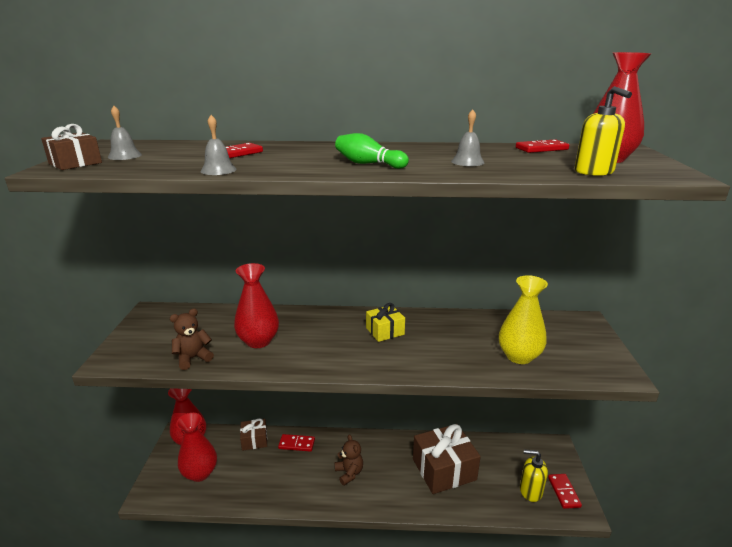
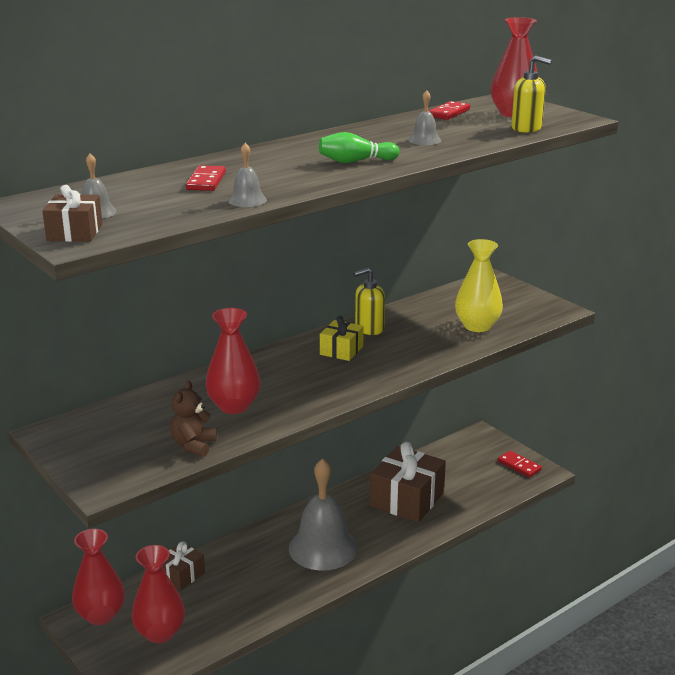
camera: 40 degrees left, 0 degrees up
(296, 444) = (235, 554): red domino -> none
(349, 473) = (323, 548): brown teddy bear -> grey bell
(530, 491) = (493, 478): yellow soap dispenser -> yellow soap dispenser (369, 329)

